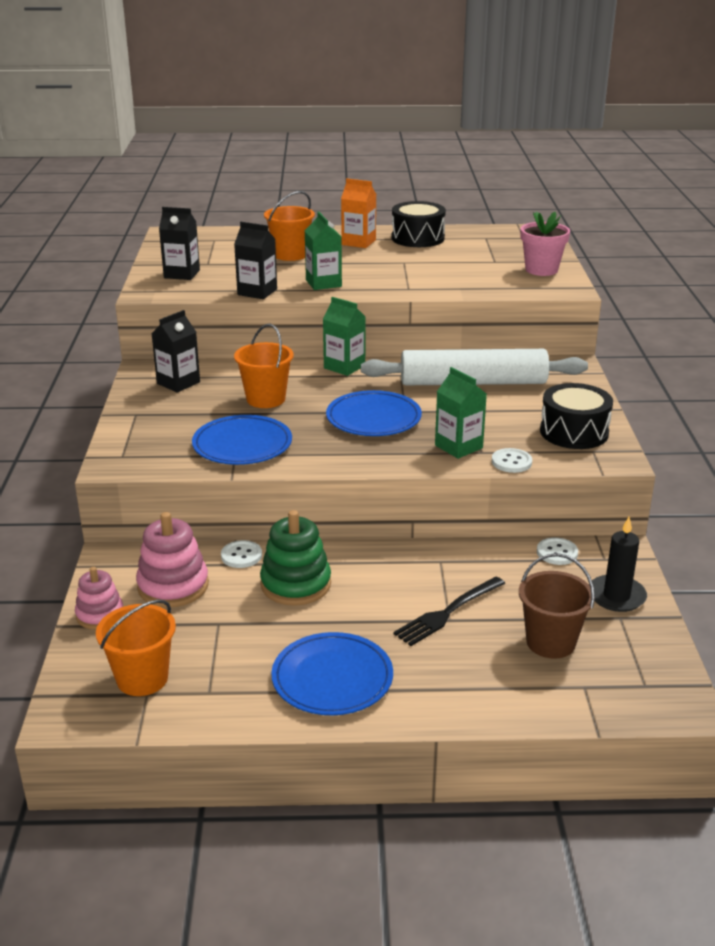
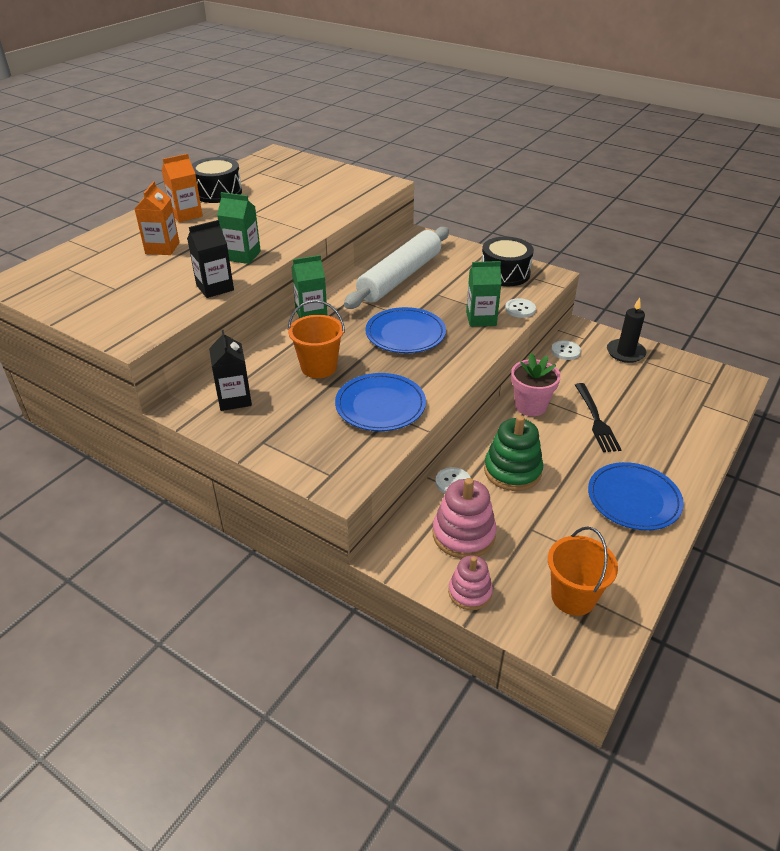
camera: 55 degrees left, 10 degrees up
(182, 274) = (118, 308): black carton -> none
(290, 255) = (162, 248): orange bucket -> orange carton
(541, 270) = (342, 178): pink flower pot -> pink flower pot (530, 406)
(550, 642) = (653, 396): brown bucket -> none

